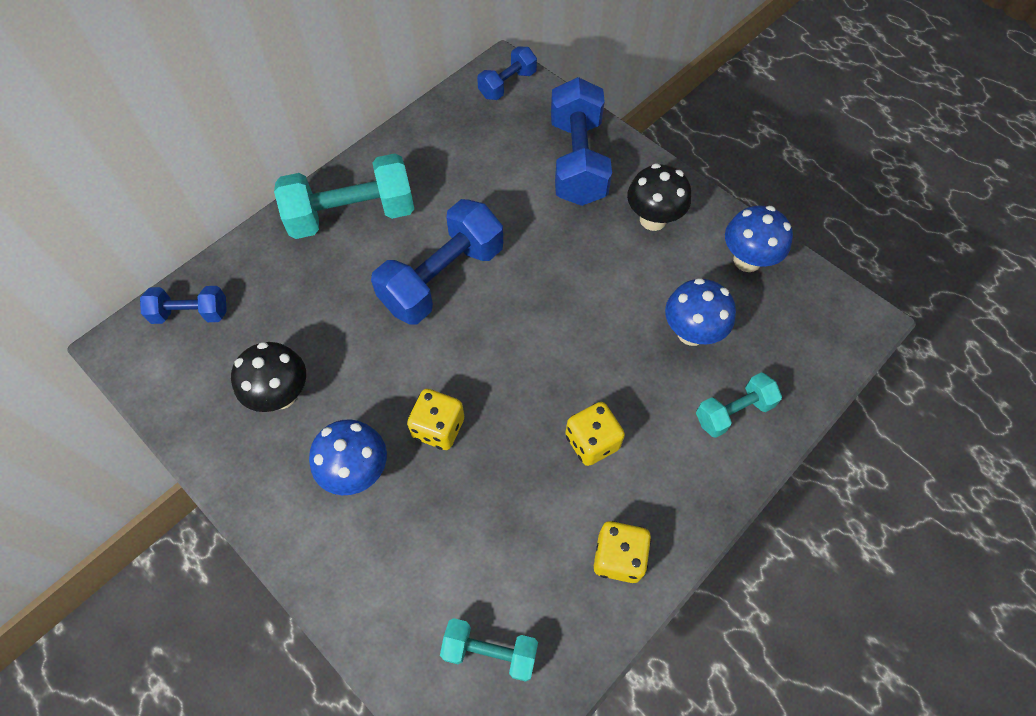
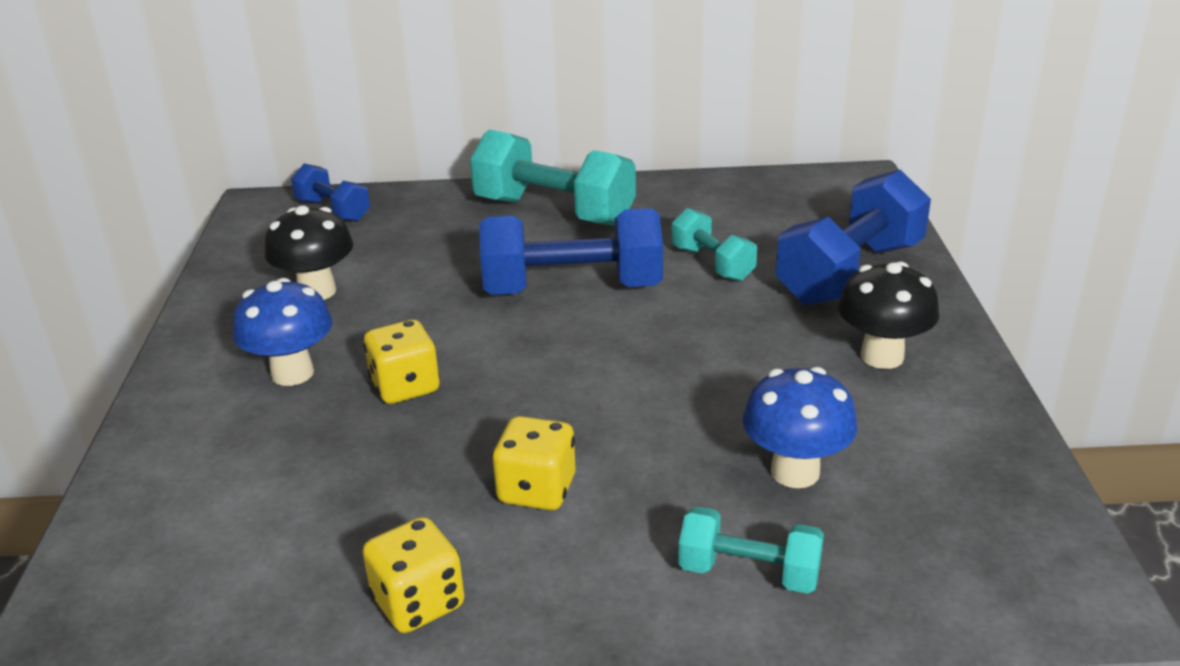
camera: 45 degrees right, 30 degrees down
(490, 651) = (186, 579): turquoise dumbbell -> turquoise dumbbell (712, 264)
(507, 85) = (848, 190): blue dumbbell -> none
(747, 260) = (970, 451): blue mushroom -> none

